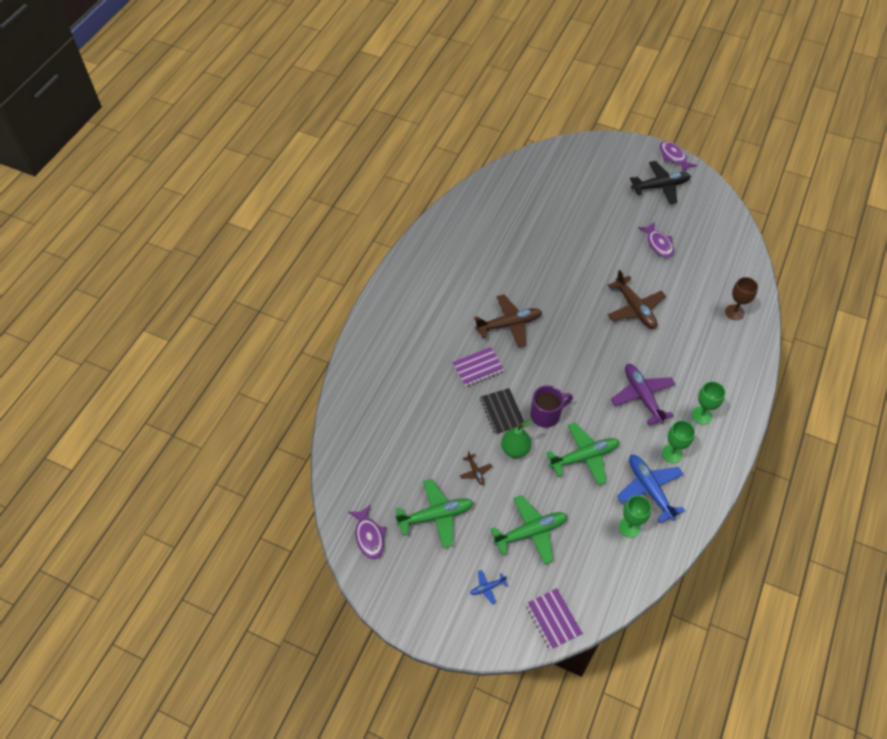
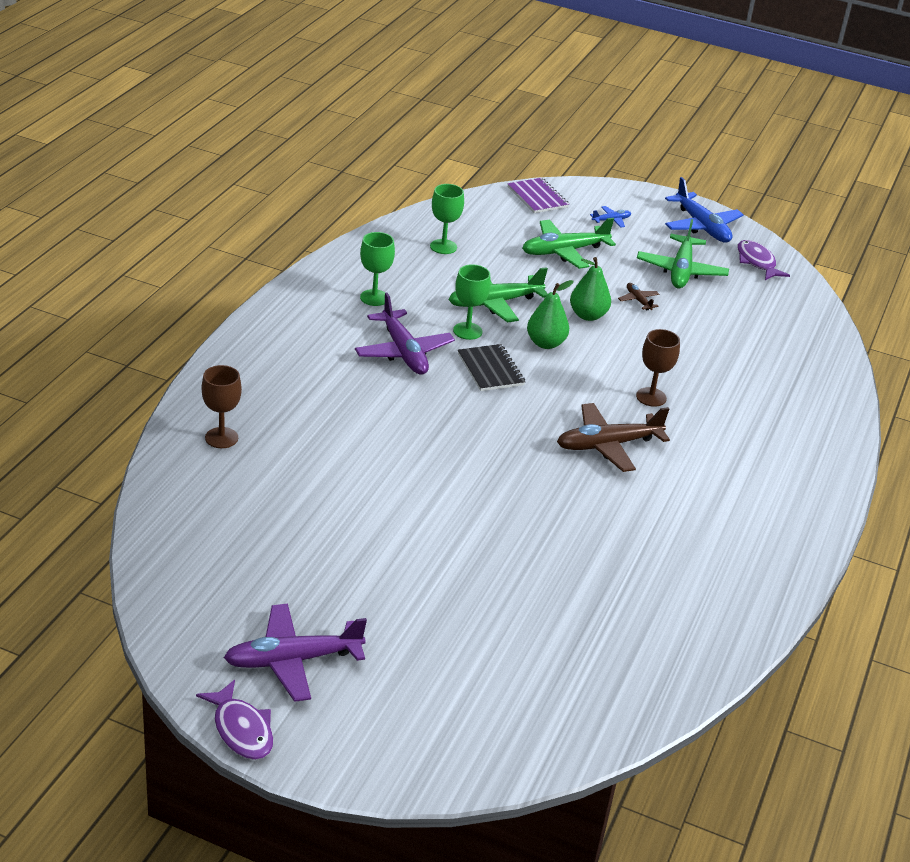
camera: 175 degrees right, 20 degrees down
(436, 516) = (681, 271): green plane -> green plane turned 60 degrees counterclockwise
(478, 368) = (651, 397): purple notebook -> brown goblet
(502, 412) = (609, 350): black notebook -> black notebook (490, 369)
(546, 415) = (545, 343): purple mug -> green pear
(635, 308) = (393, 453): brown plane -> none
(649, 489) = (412, 272): blue plane -> blue plane (702, 226)
(658, 244) = (327, 548): purple fish -> none
(660, 186) = (293, 660): black plane -> purple plane
(701, 415) = (321, 328): green goblet -> green goblet (467, 331)

